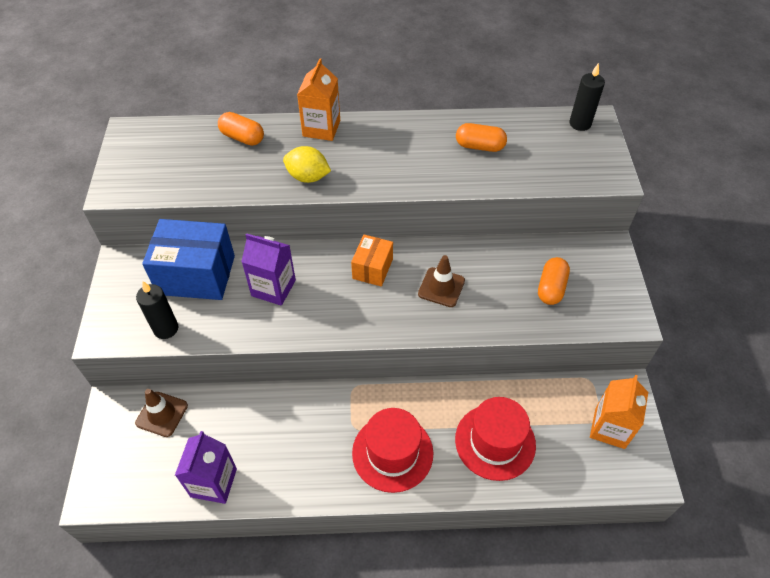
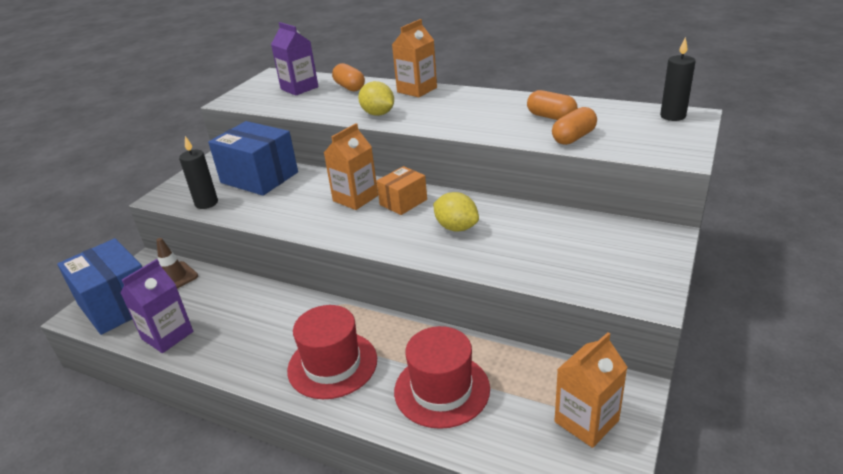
camera: 30 degrees right, 20 degrees down
(127, 468) = (117, 305): none -> blue box
(273, 288) = (309, 197): purple carton -> purple carton (299, 88)
(322, 276) = (355, 198): none -> orange carton
(441, 287) = (456, 227): brown traffic cone -> yellow lemon
(551, 288) = (572, 253): orange capsule -> orange capsule (574, 138)

